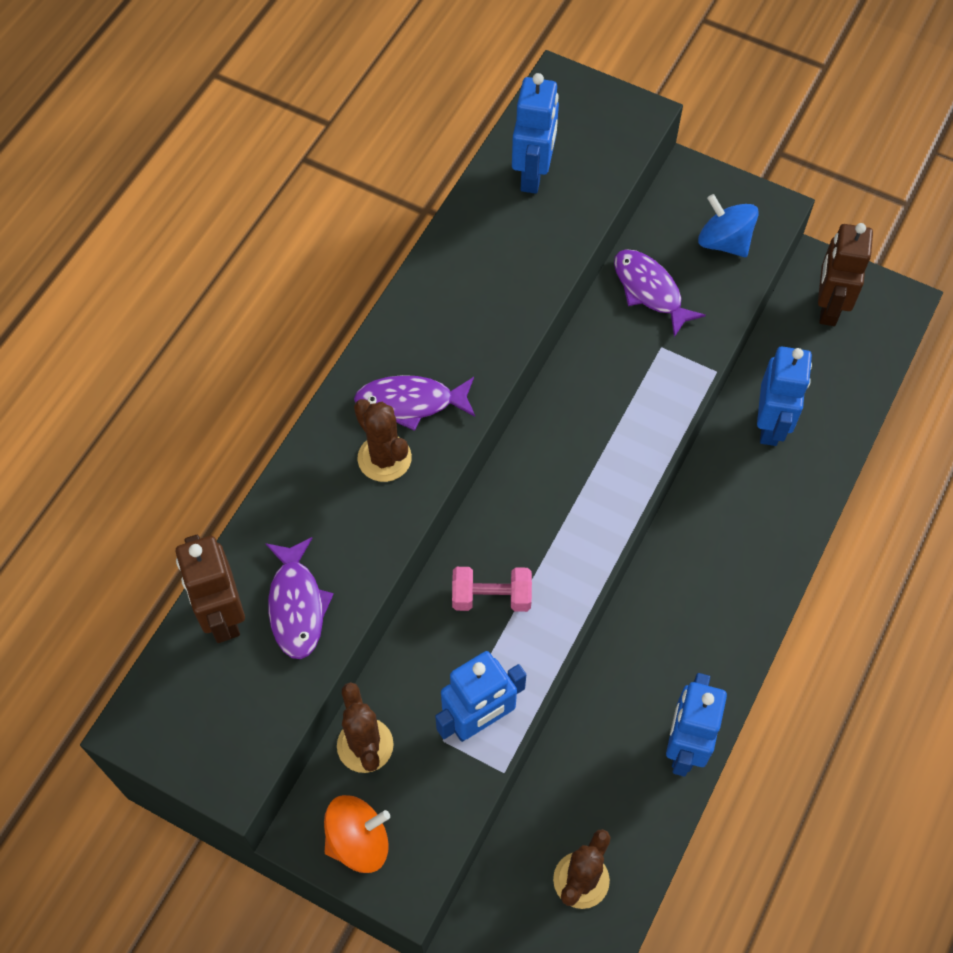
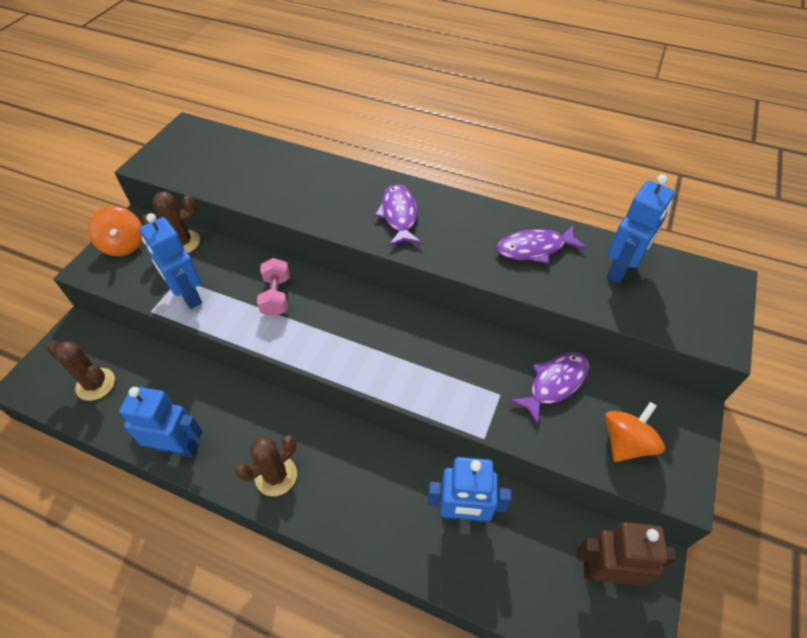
camera: 85 degrees right, 10 degrees down
(223, 615) = (248, 150): brown robot -> none
(297, 605) = (251, 178): purple fish -> purple fish (534, 248)
(384, 458) = (355, 206): brown cactus -> brown cactus (276, 476)
(533, 174) = (620, 269): blue robot -> blue robot turned 60 degrees counterclockwise
(724, 242) = (626, 443): blue spinning top -> orange spinning top

